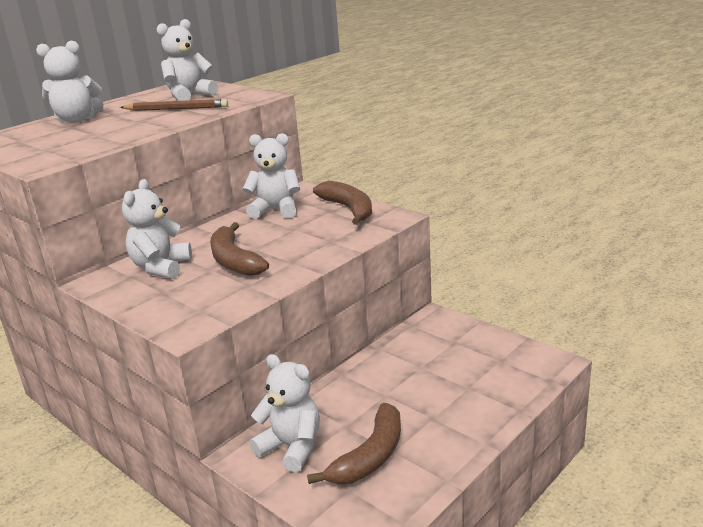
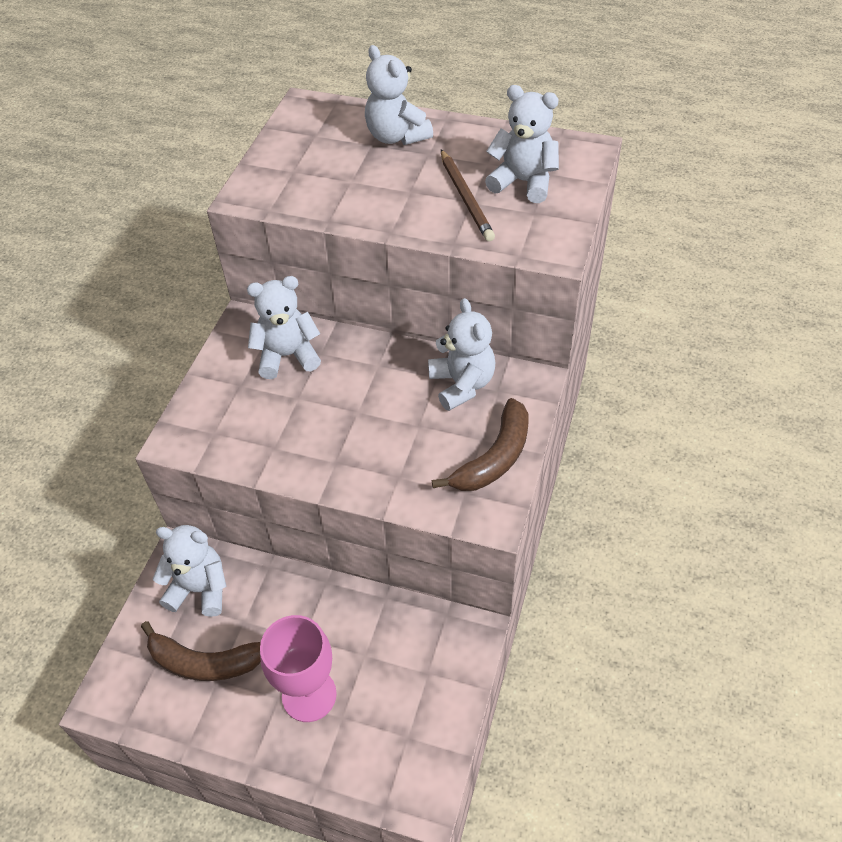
camera: 65 degrees right, 25 degrees up
(234, 261) = (321, 409): brown banana -> none
(292, 447) = (200, 589): white teddy bear -> white teddy bear turned 90 degrees counterclockwise
(439, 400) = (309, 695): none -> pink goblet

